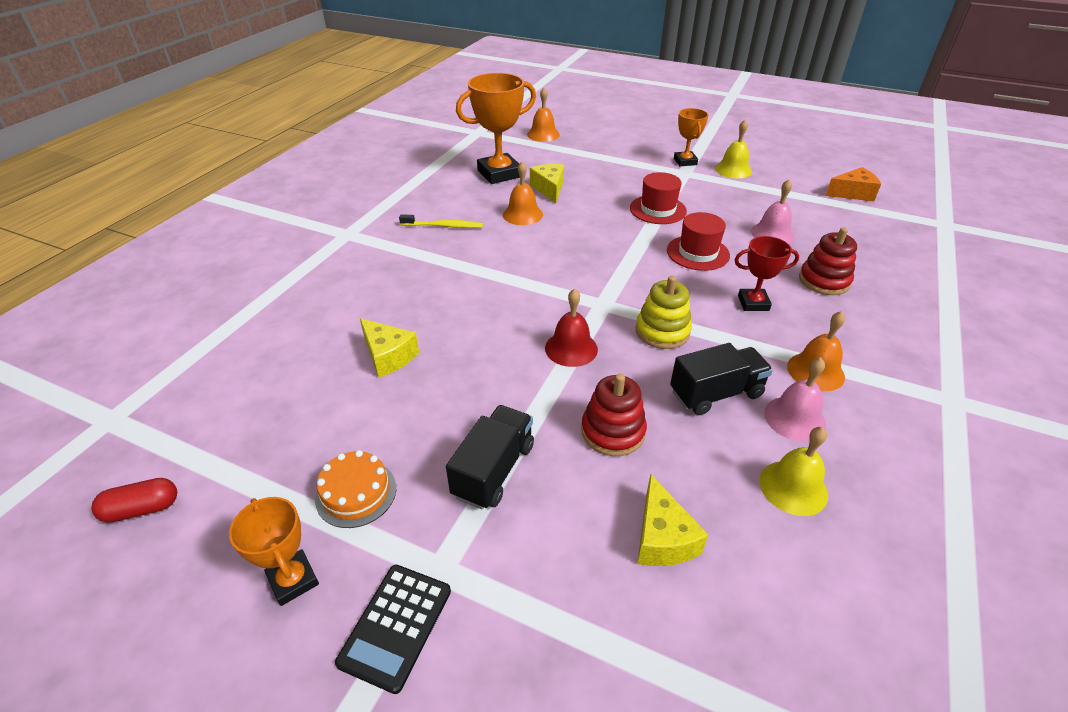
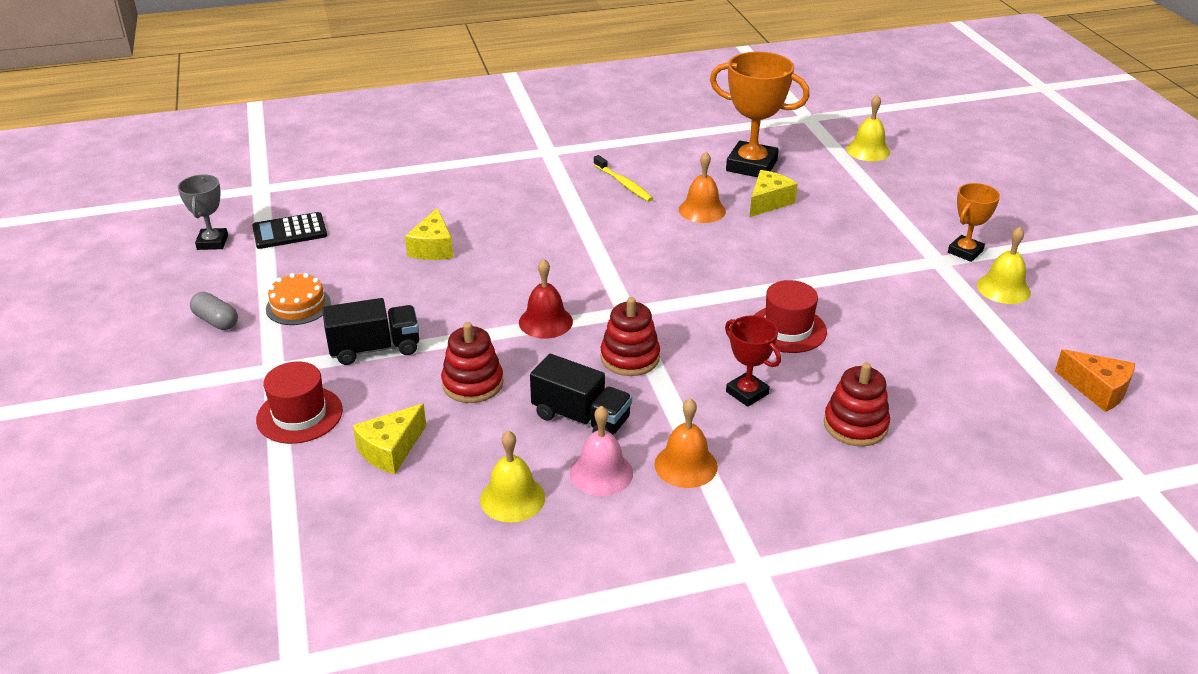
camera: 50 degrees right, 5 degrees down
(142, 509) = (212, 242): red capsule -> grey trophy
(293, 580) = (216, 321): orange trophy -> grey capsule
(396, 626) = (220, 373): black calculator -> black calculator (289, 232)
(543, 134) = (868, 150): orange bell -> yellow bell
(658, 209) = (832, 275): red hat -> red hat (299, 415)
(662, 331) = (630, 358): yellow stacking toy -> red stacking toy
(772, 234) = (900, 362): pink bell -> none

